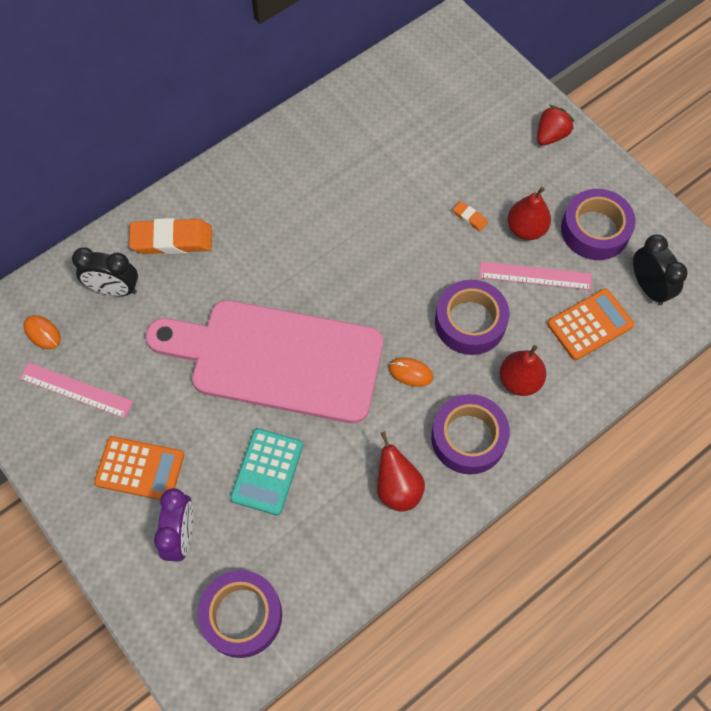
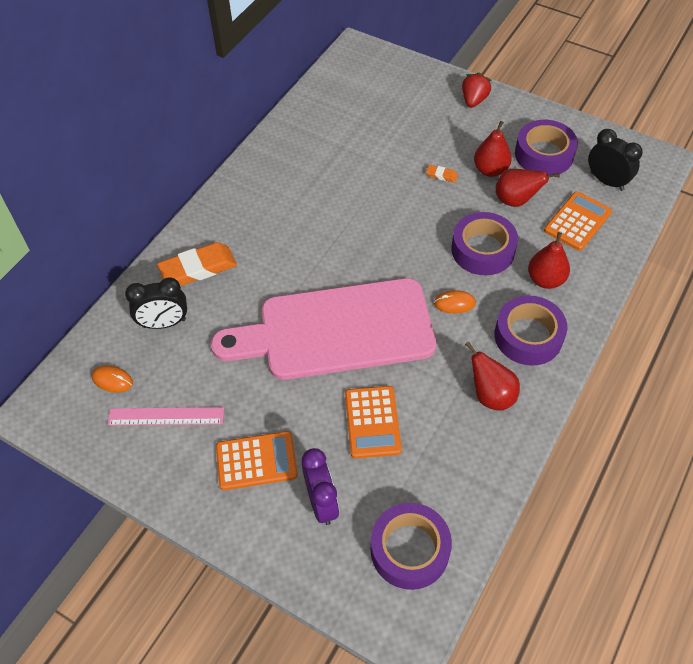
camera: 20 degrees left, 10 degrees down
(267, 471) = (372, 422): turquoise calculator -> orange calculator
(535, 276) = (516, 200): pink ruler -> red pear

